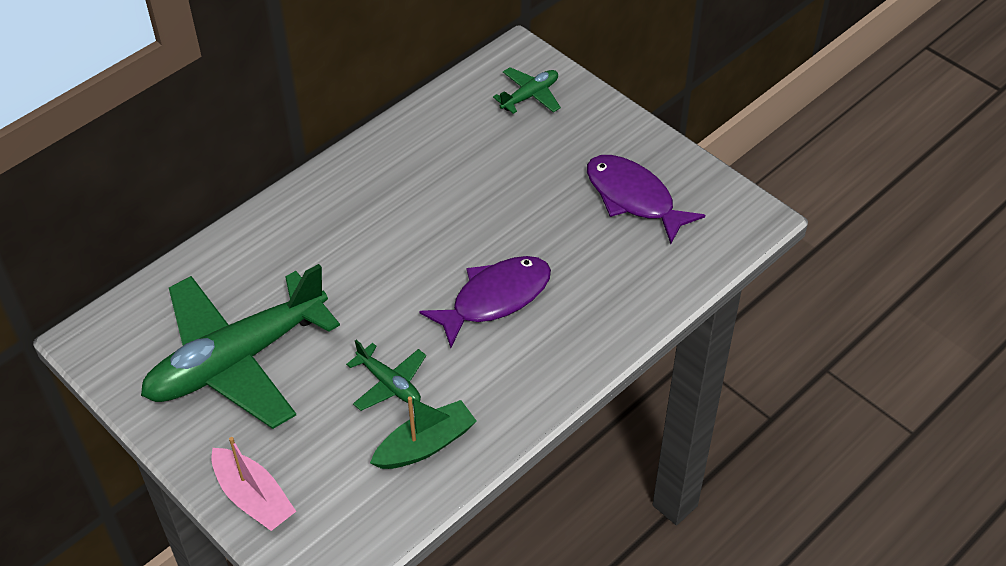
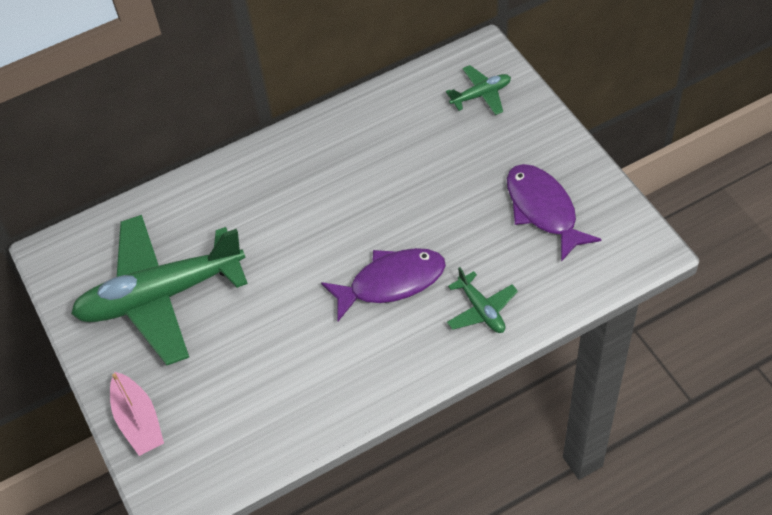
camera: 20 degrees right, 5 degrees up
(389, 384) = (278, 343): green plane -> green plane (481, 310)
(425, 445) = (291, 405): green boat -> none

